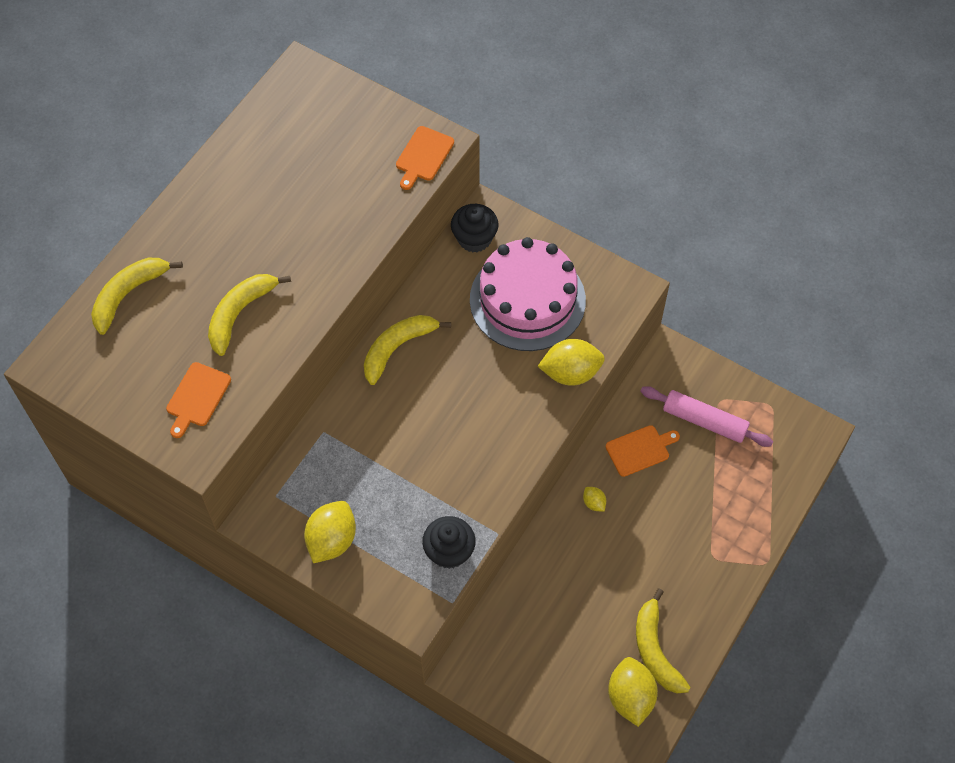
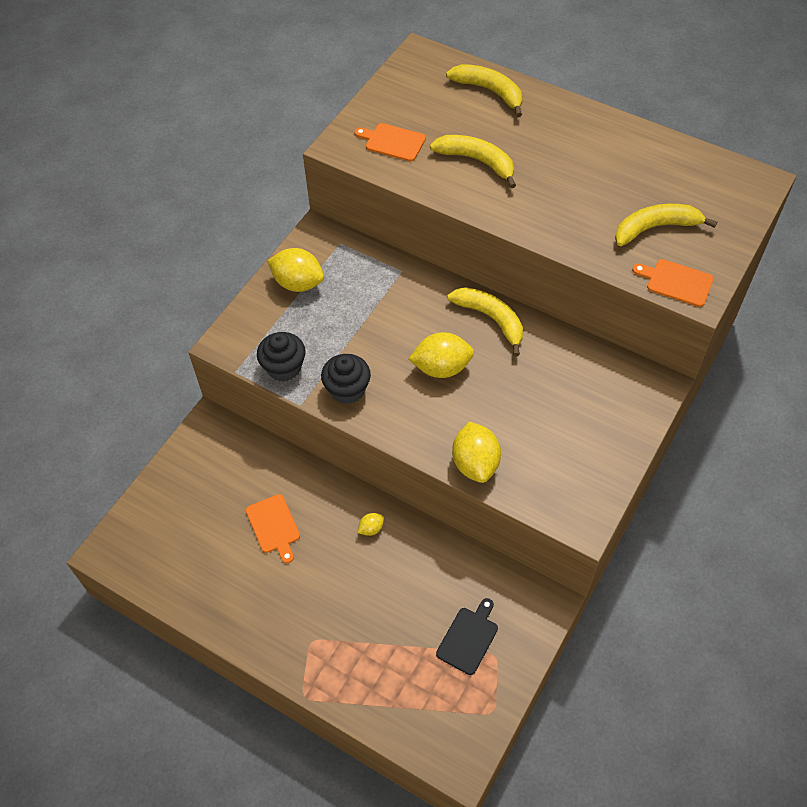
camera: 90 degrees right, 5 degrees down
(474, 238) = (624, 376): black cupcake -> black cupcake (347, 389)
(527, 300) = (557, 424): pink cake -> none
(630, 697) = (173, 560): yellow lemon -> yellow lemon (441, 368)
(640, 450) = (431, 572): orange cutting board -> orange cutting board (274, 526)
(655, 650) = (217, 583): yellow banana -> yellow banana (655, 228)
(704, 421) = (468, 638): pink rolling pin -> black cutting board

